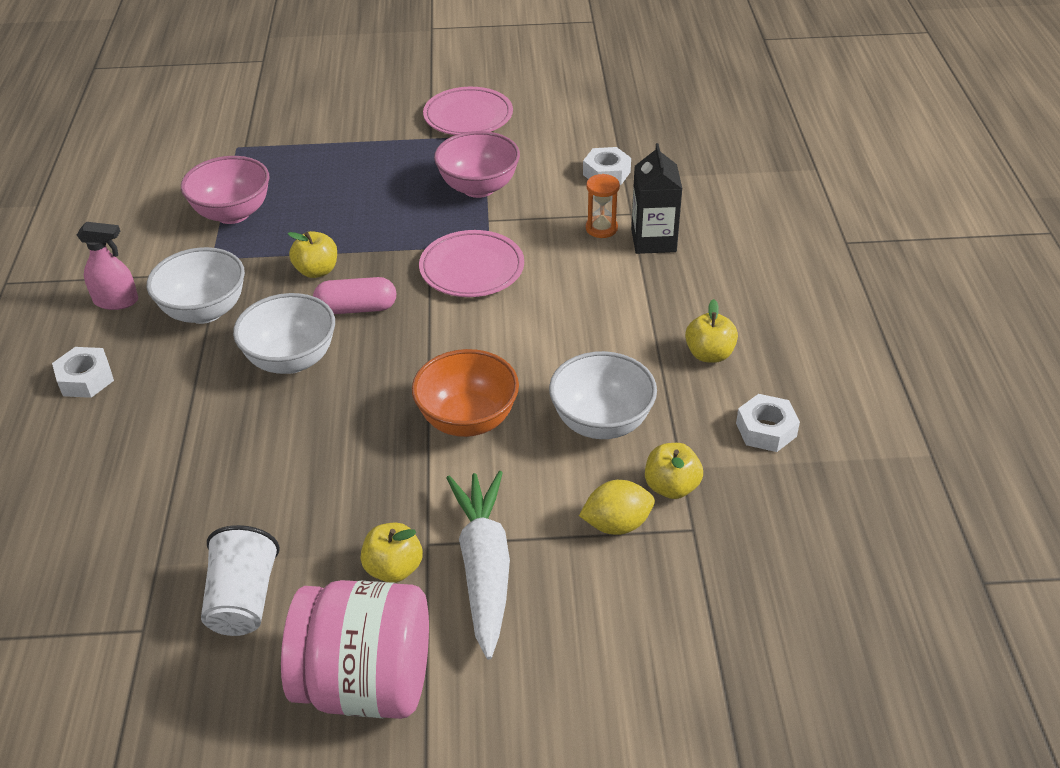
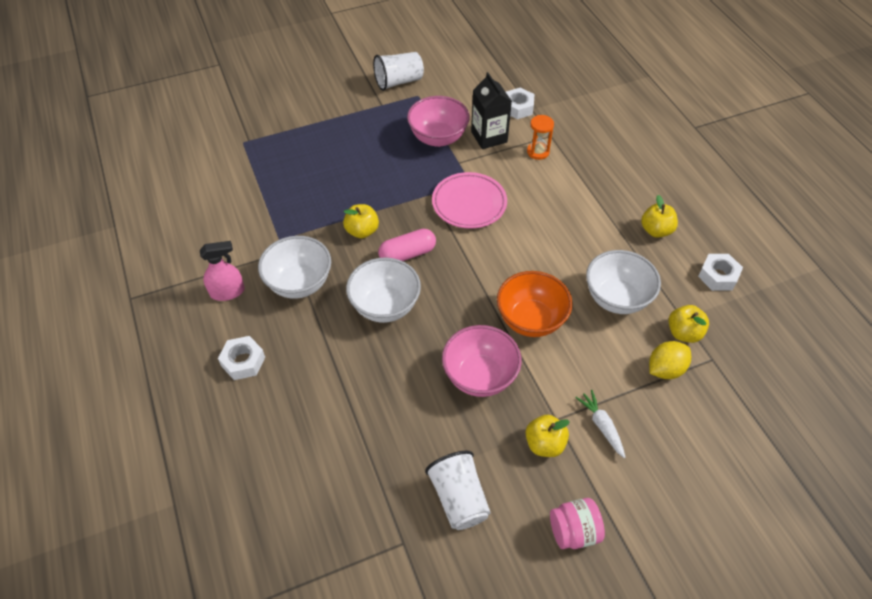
camera: 20 degrees left, 10 degrees up
(233, 213) = (273, 198): pink bowl -> pink bowl (480, 376)
(366, 682) = (573, 531): pink jar -> pink jar, size x0.51
(468, 116) = (398, 82): pink plate -> white cup
(484, 568) = (601, 426): white carrot -> white carrot, size x0.50
(653, 240) = (576, 153): black carton -> black carton (489, 137)

